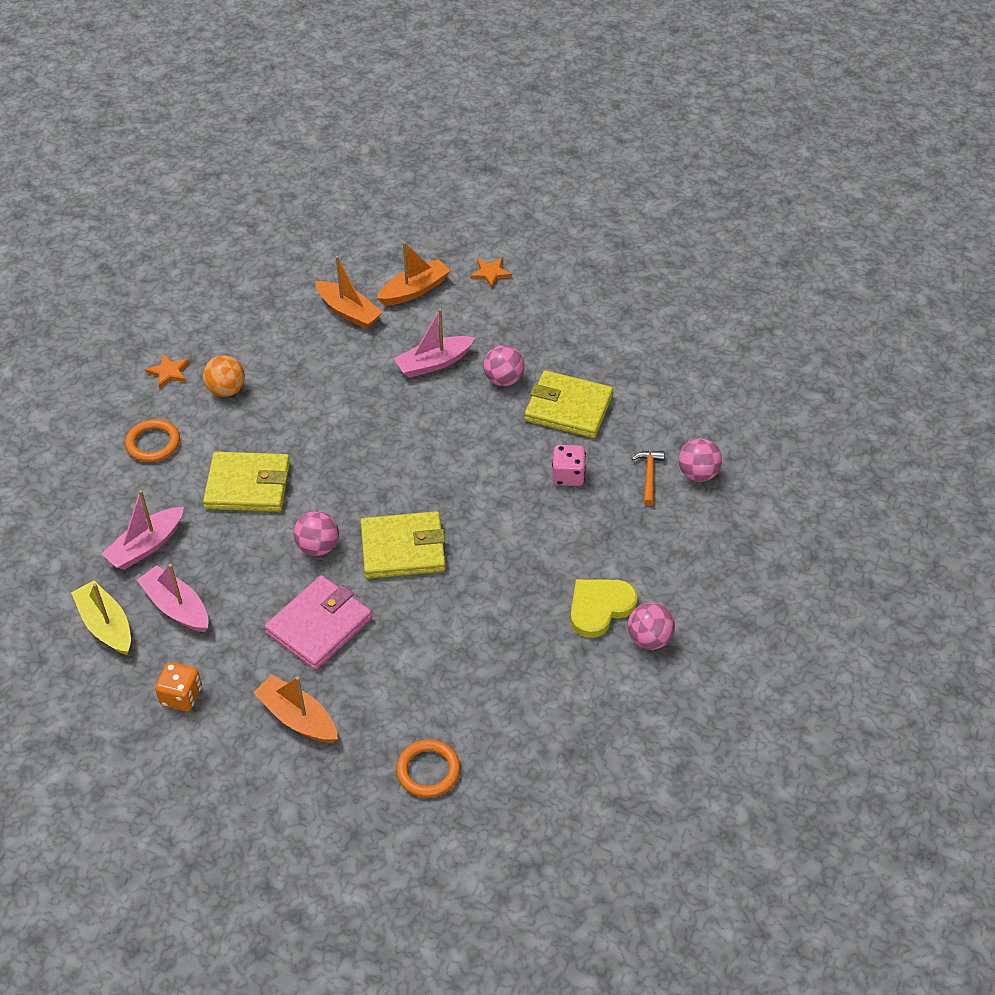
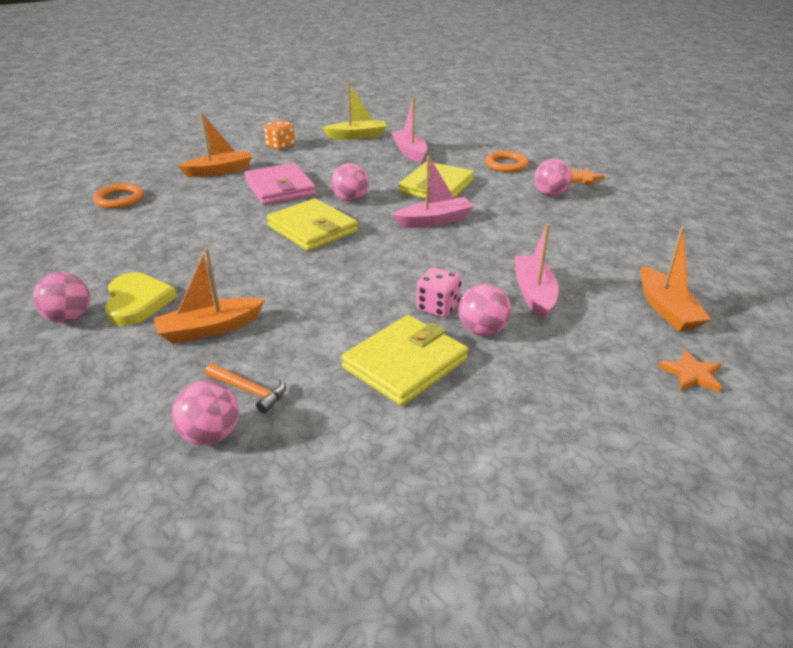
camera: 115 degrees right, 15 degrees down
(176, 607) = (349, 153): pink boat -> pink boat (434, 221)
(226, 390) = (550, 194): orange ball -> pink ball
(349, 312) = (638, 263): orange boat -> orange boat (210, 329)
(403, 549) = (312, 229): yellow wallet -> yellow wallet turned 60 degrees counterclockwise
(568, 476) = (307, 332): pink dice -> pink dice (437, 307)

